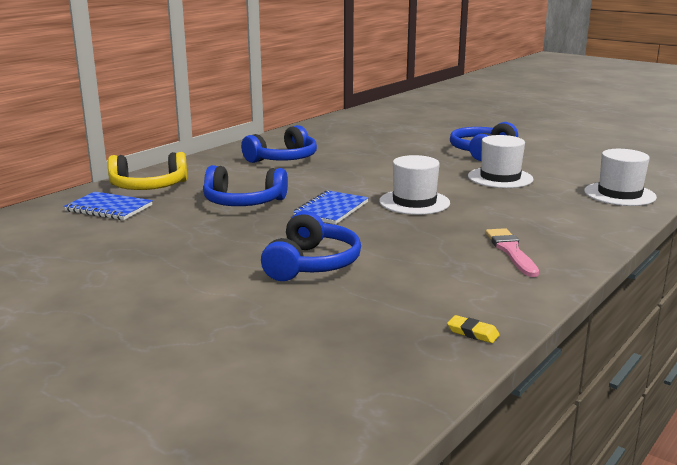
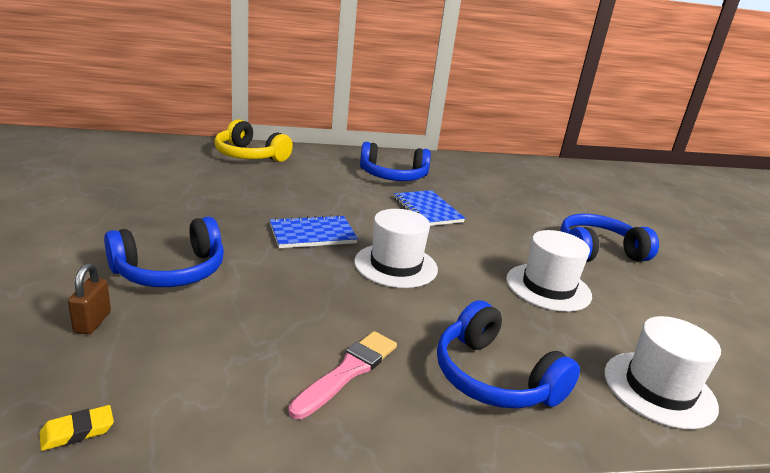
camera: 40 degrees right, 5 degrees up
(109, 208) = (188, 159): blue notebook -> blue notebook (427, 210)
(243, 202) = (271, 195): blue headphones -> blue headphones (494, 377)
(347, 303) = (92, 322): none -> brown padlock
(473, 332) = (77, 431): yellow eraser -> yellow eraser turned 75 degrees clockwise

